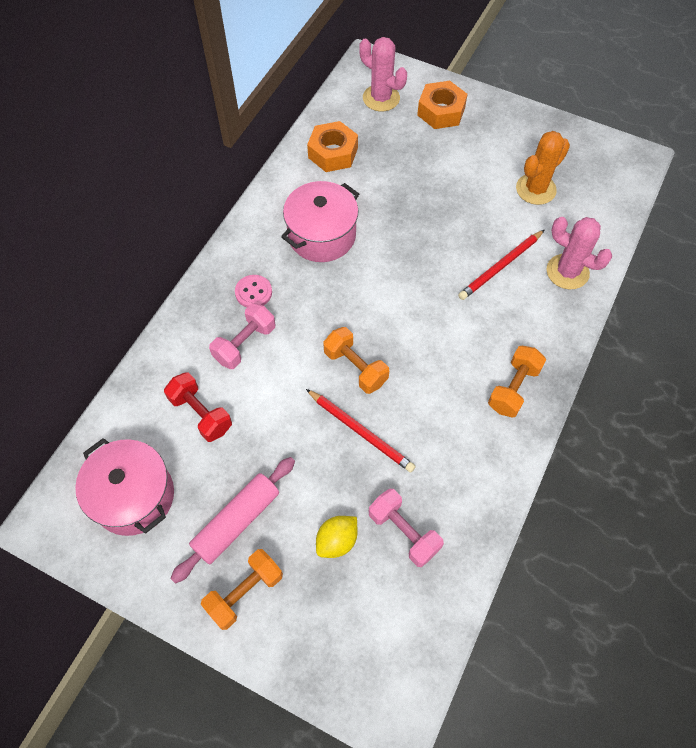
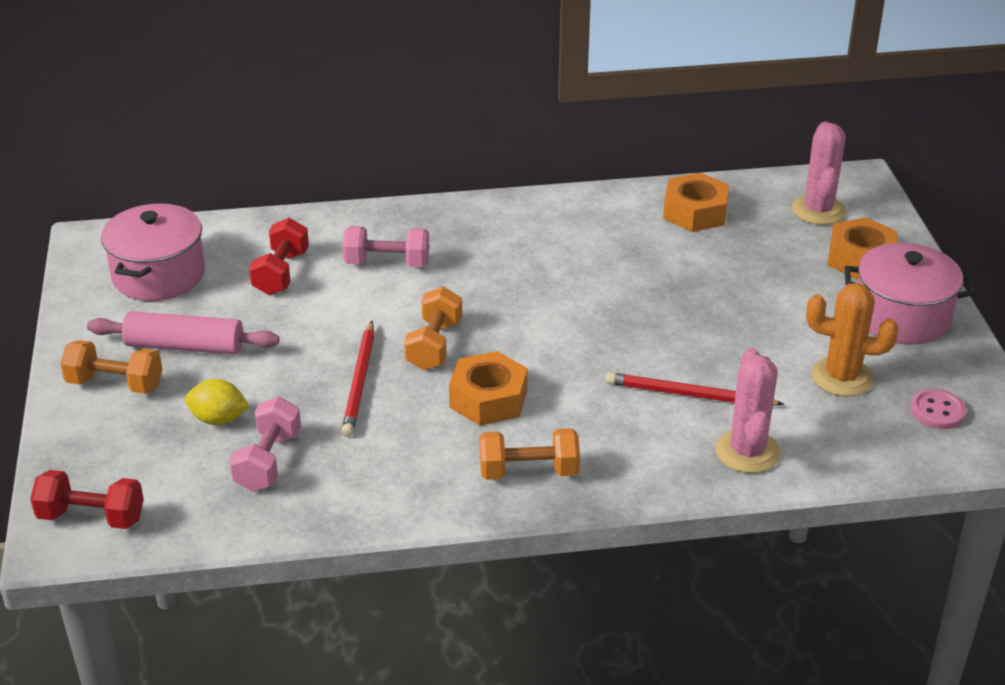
camera: 55 degrees right, 25 degrees down
(253, 292) = (453, 241): pink button -> pink button (937, 411)
(322, 235) = (576, 252): pink pot -> pink pot (901, 317)
(385, 680) = (91, 517): none -> red dumbbell
(431, 369) = (488, 399): none -> orange nut

